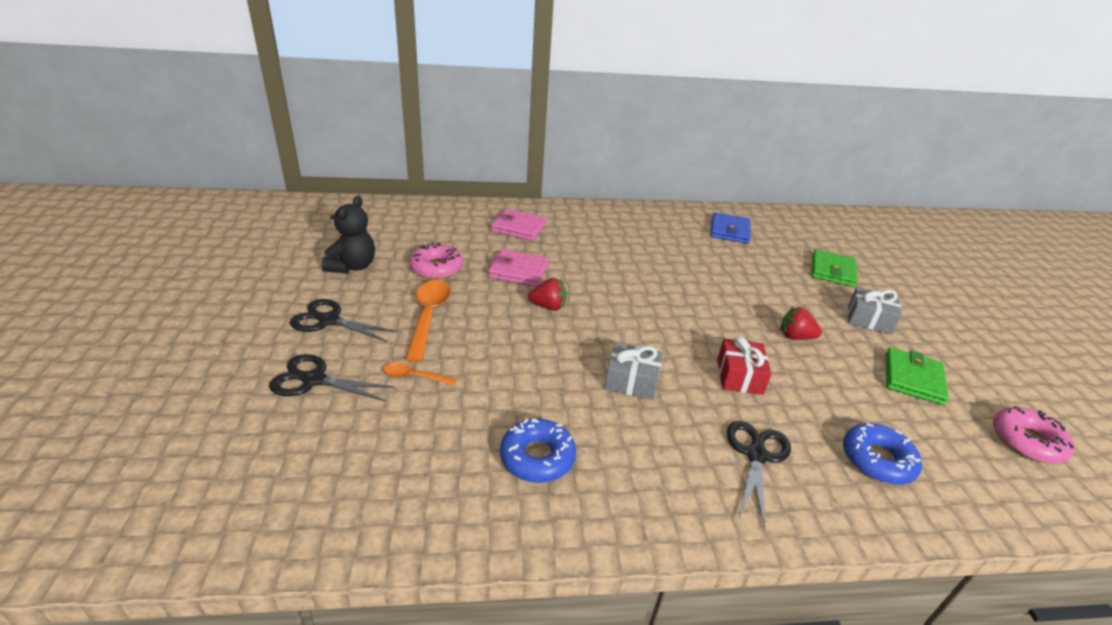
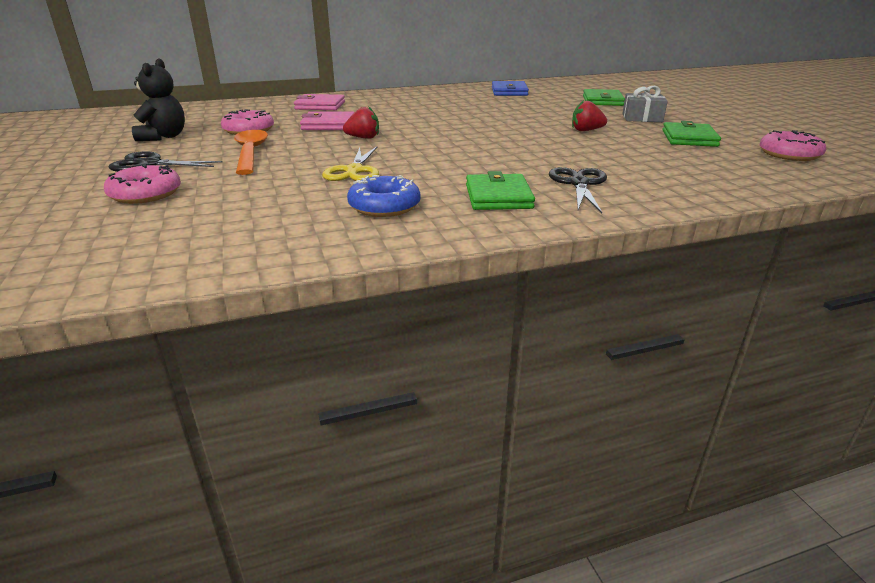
camera: 10 degrees left, 5 degrees down
(314, 380) = (145, 194): black scissors -> pink donut
(414, 377) = (248, 182): orange spoon -> none
(523, 376) = (354, 171): none -> yellow scissors
(631, 381) = (455, 163): grey gift -> none
(660, 464) = (498, 196): none -> green wallet
(739, 376) = (548, 151): red gift -> none
(877, 460) = (679, 174): blue donut -> none

